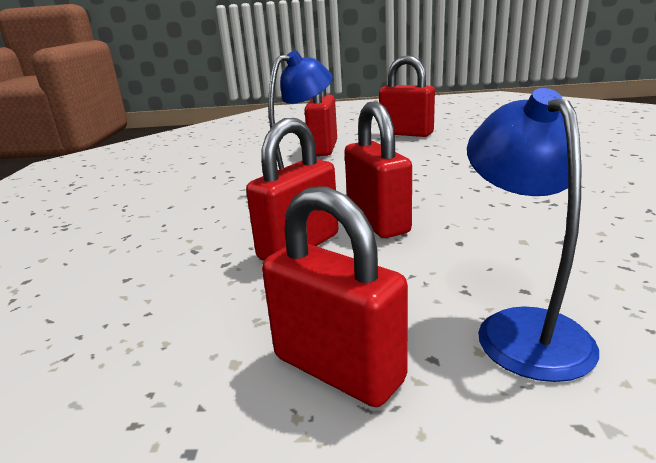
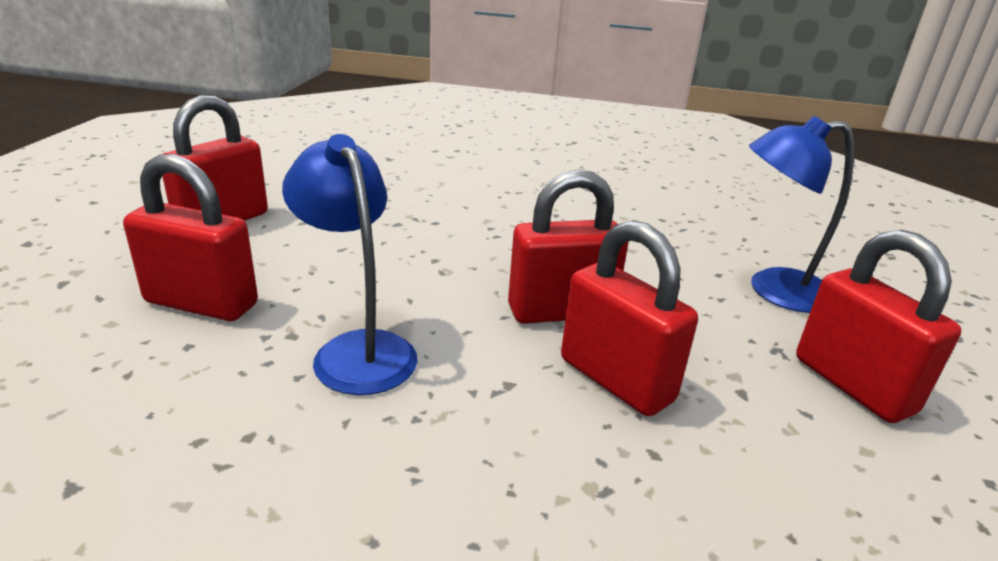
camera: 85 degrees left, 5 degrees up
(338, 369) = (853, 385): red padlock -> red padlock turned 75 degrees counterclockwise

